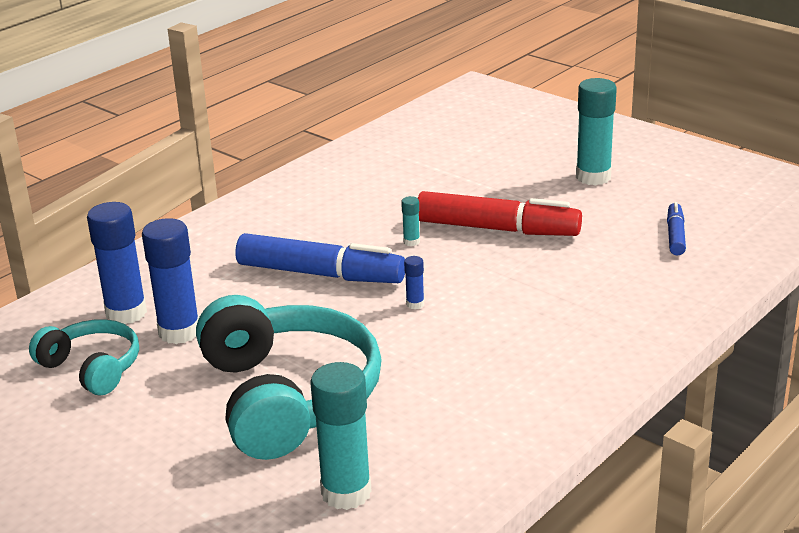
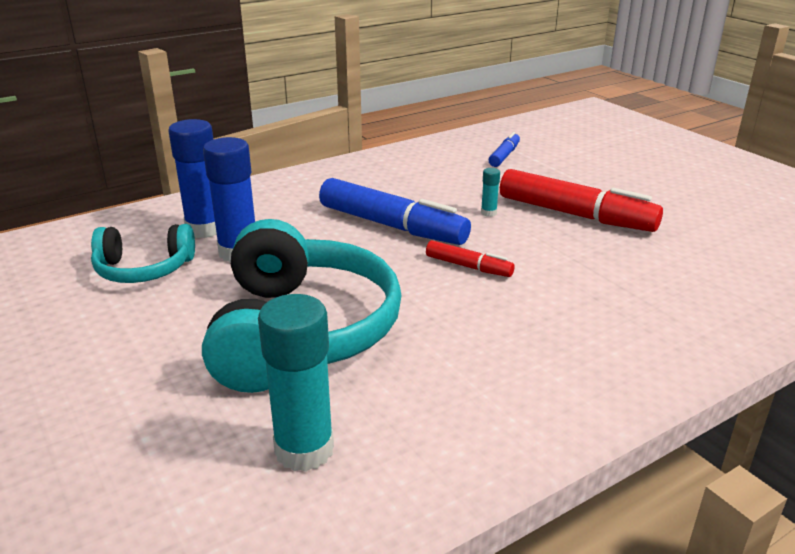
camera: 15 degrees right, 0 degrees up
(92, 368) = (144, 269): turquoise headphones -> turquoise headphones turned 120 degrees clockwise
(415, 304) = (468, 267): blue glue stick -> red marker
(593, 177) = (683, 186): turquoise glue stick -> none
(675, 235) = (760, 248): blue marker -> blue marker (504, 156)

